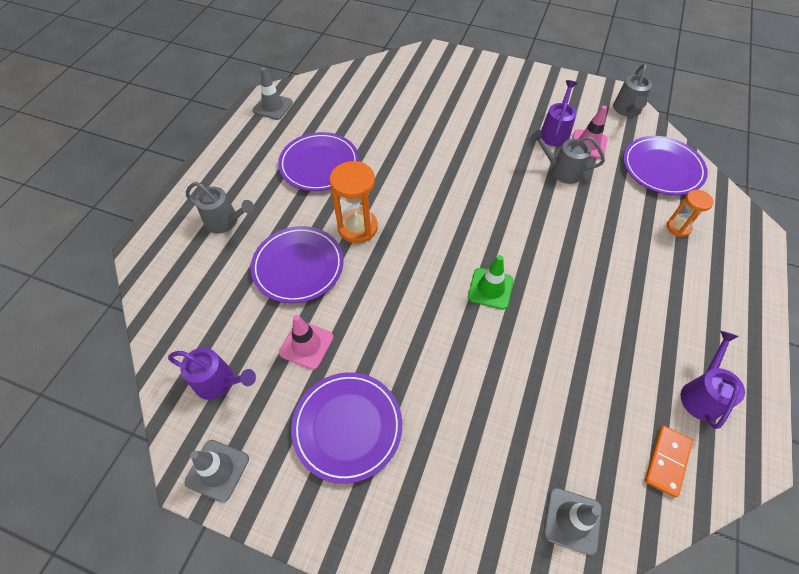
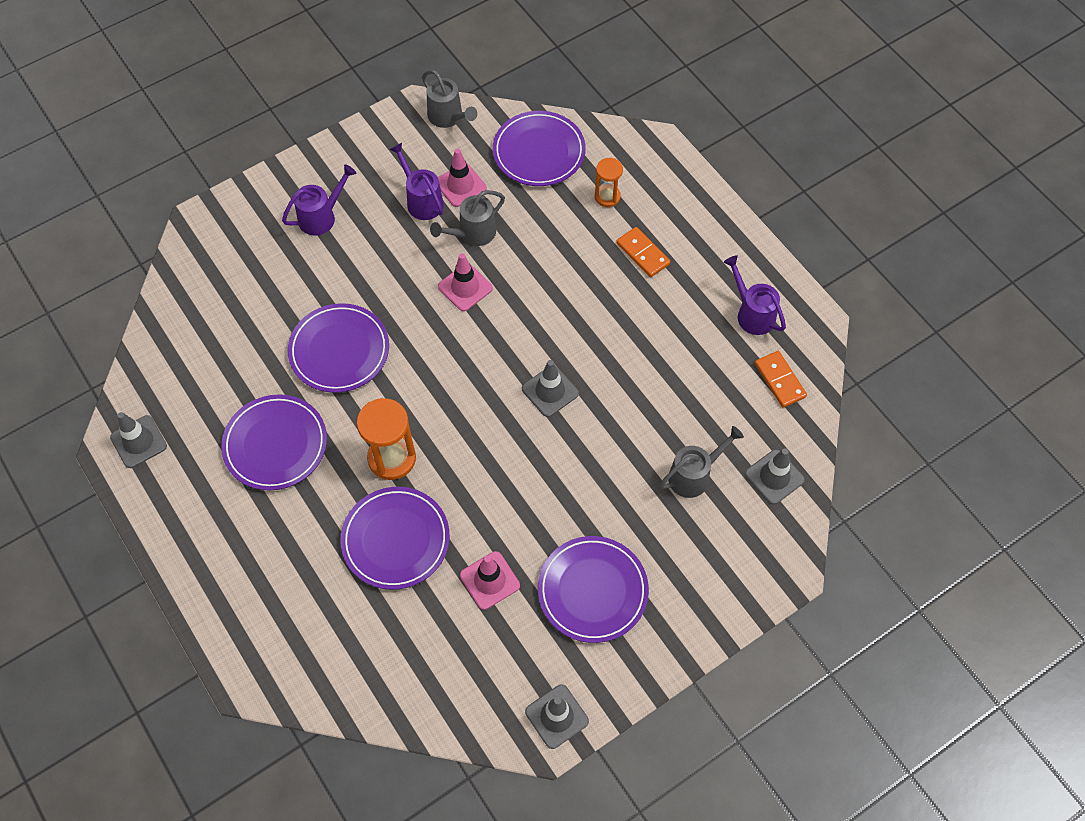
camera: 55 degrees left, 5 degrees up
(220, 382) = (473, 675): purple watering can -> purple watering can (322, 216)
(226, 222) = (280, 579): grey watering can -> grey watering can (694, 475)
(410, 156) = (339, 350): none -> purple plate
(490, 288) = (550, 391): green traffic cone -> grey traffic cone
(519, 191) = (465, 287): none -> pink traffic cone
(661, 278) = (642, 254): none -> orange domino

